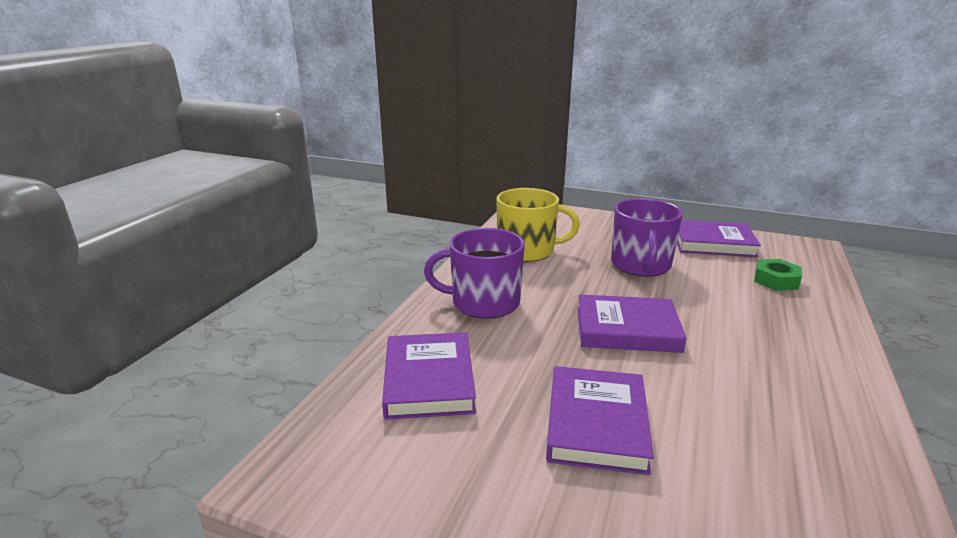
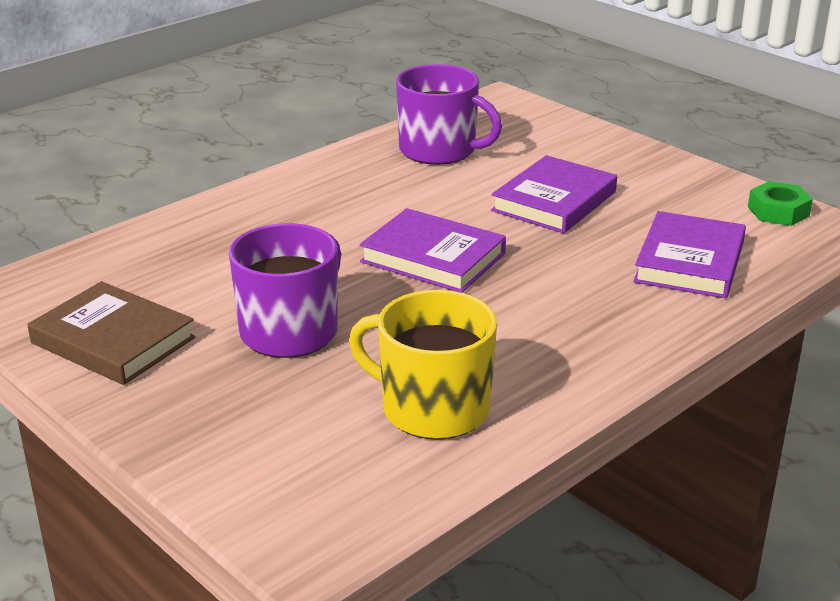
camera: 155 degrees left, 5 degrees up
(484, 302) = (578, 330): purple mug -> purple mug (439, 150)
(712, 243) = (113, 340): purple book -> brown book
(776, 280) = (158, 265): green nut -> green nut (778, 211)

